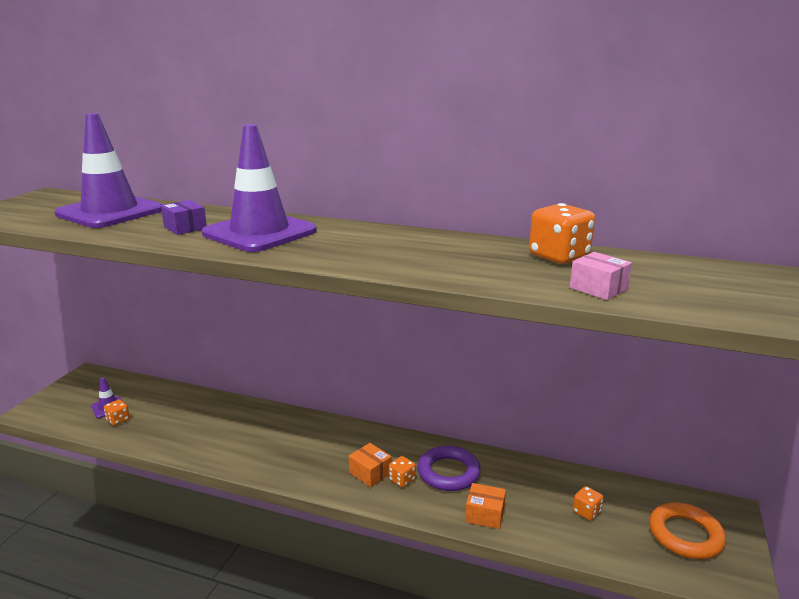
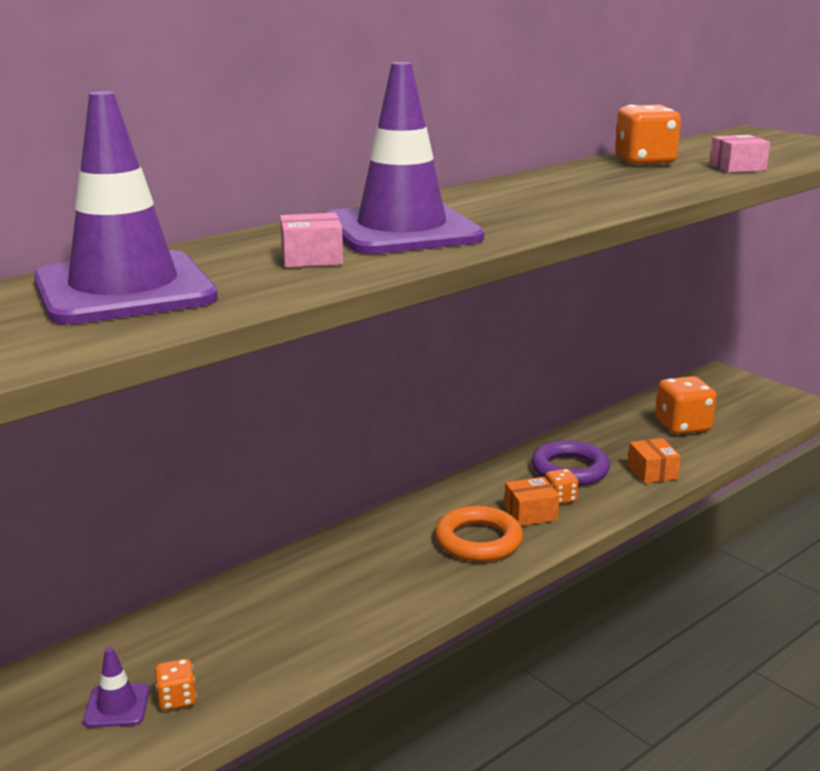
camera: 60 degrees left, 0 degrees up
(185, 228) = (311, 258): purple box -> pink box
(485, 514) = (652, 472): orange box -> orange box turned 60 degrees counterclockwise
(586, 512) = (682, 426): orange dice -> orange dice, size x1.94
(685, 535) = (739, 400): orange ring -> orange ring (478, 540)

